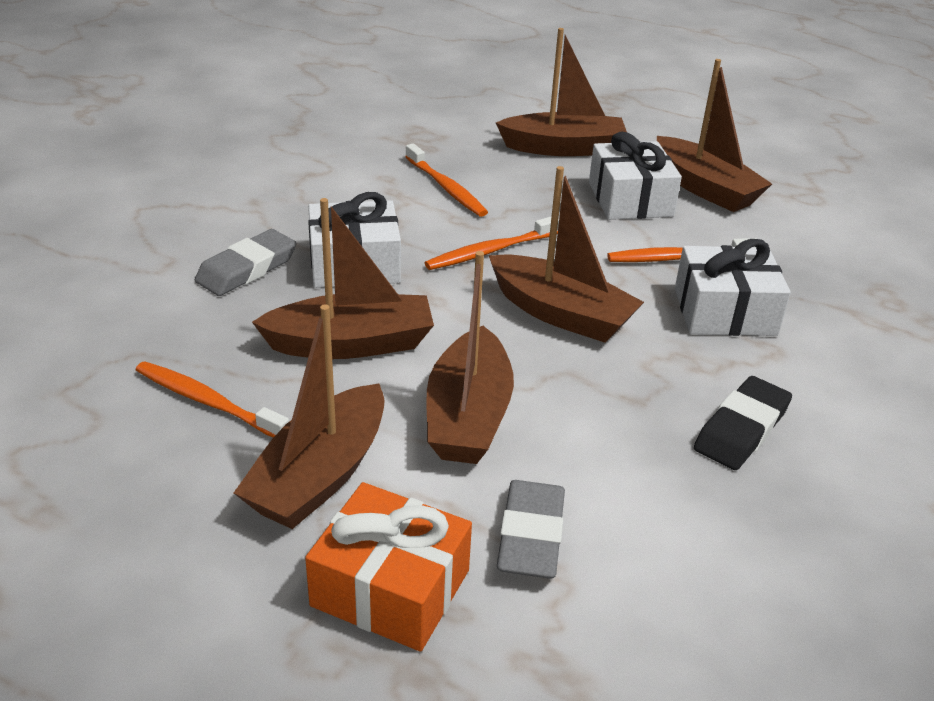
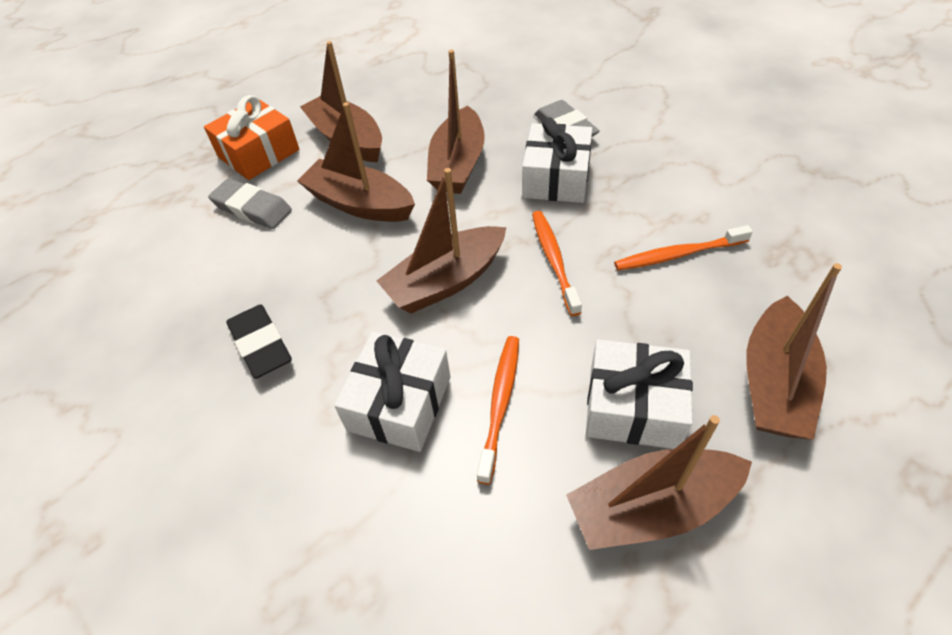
camera: 115 degrees right, 15 degrees up
(207, 401) = (429, 106): orange toothbrush -> none

